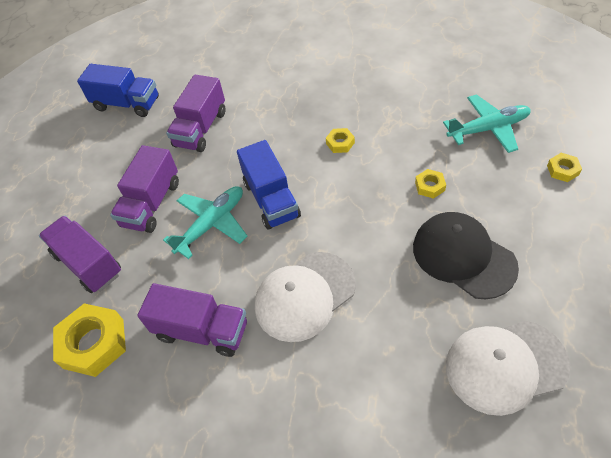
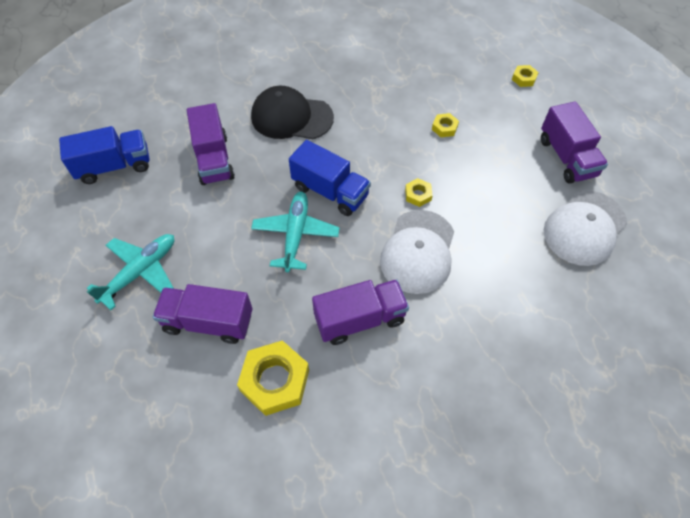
camera: 40 degrees left, 5 degrees up
(151, 204) = (224, 243): purple truck -> purple truck (566, 157)
(340, 143) = (350, 122): yellow nut -> yellow nut (418, 195)
(463, 256) = (505, 168): black cap -> black cap (291, 117)
(488, 129) = (453, 67): turquoise plane -> turquoise plane (140, 272)

